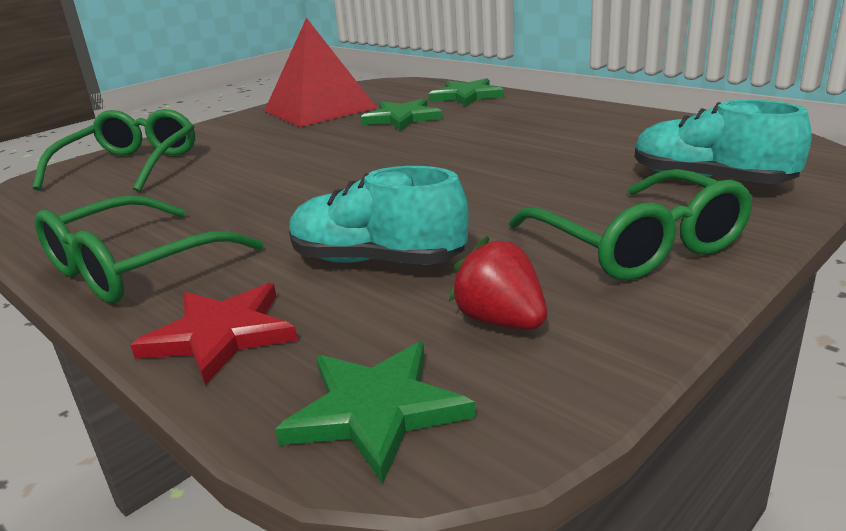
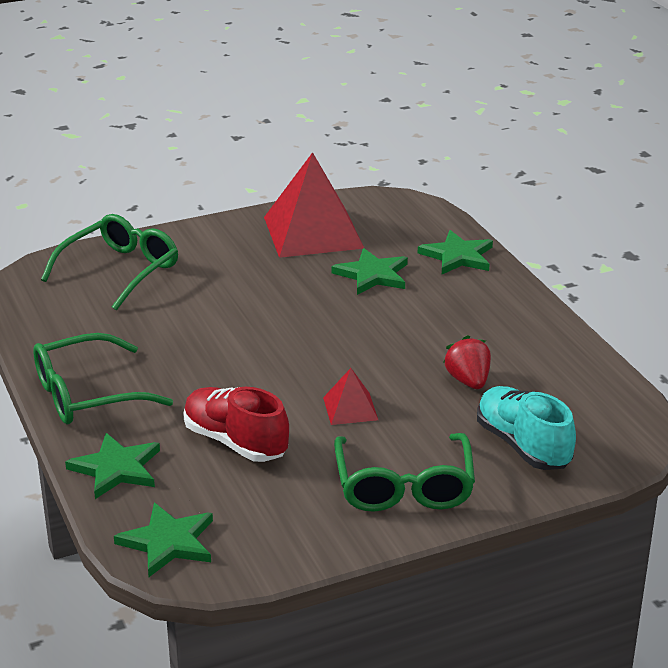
camera: 20 degrees right, 5 degrees up
(221, 335) = (116, 468): red star -> green star
(377, 261) = (235, 442): turquoise shoe -> red shoe
(487, 199) = (350, 408): none -> red pyramid
(501, 321) = (270, 513): red strawberry -> red strawberry (468, 381)

